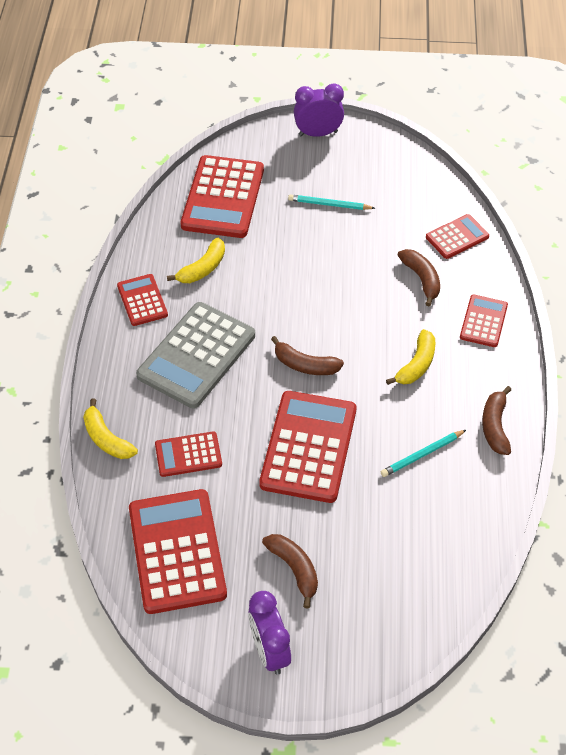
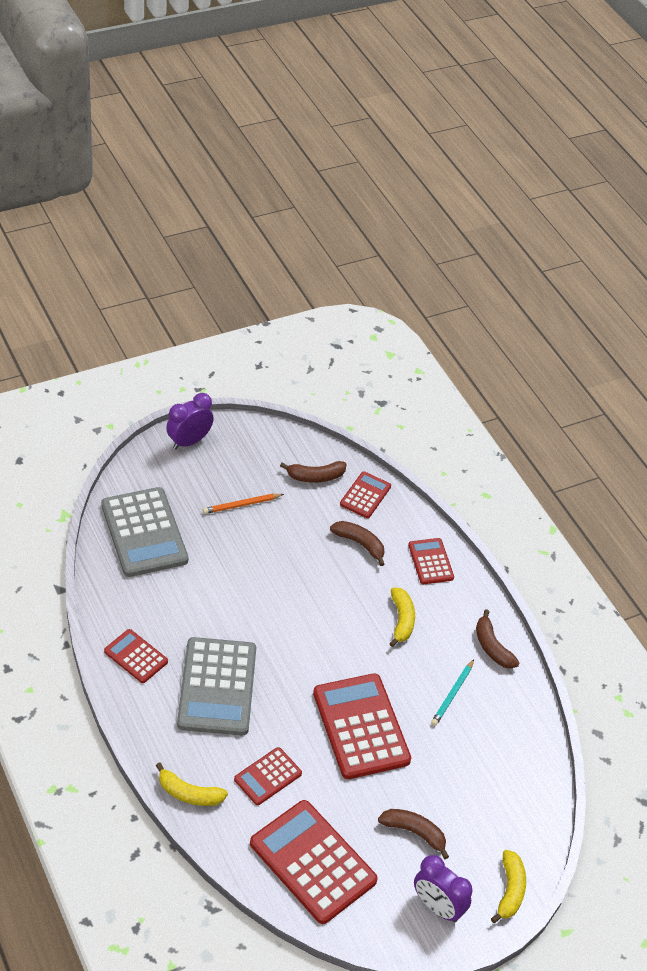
camera: 35 degrees left, 5 degrees down
(202, 268) = (170, 606): yellow banana -> yellow banana (510, 890)
(222, 197) = (144, 533): red calculator -> grey calculator
(305, 365) = (313, 657): brown banana -> brown banana (315, 476)
(329, 204) = (241, 505): turquoise pencil -> orange pencil

